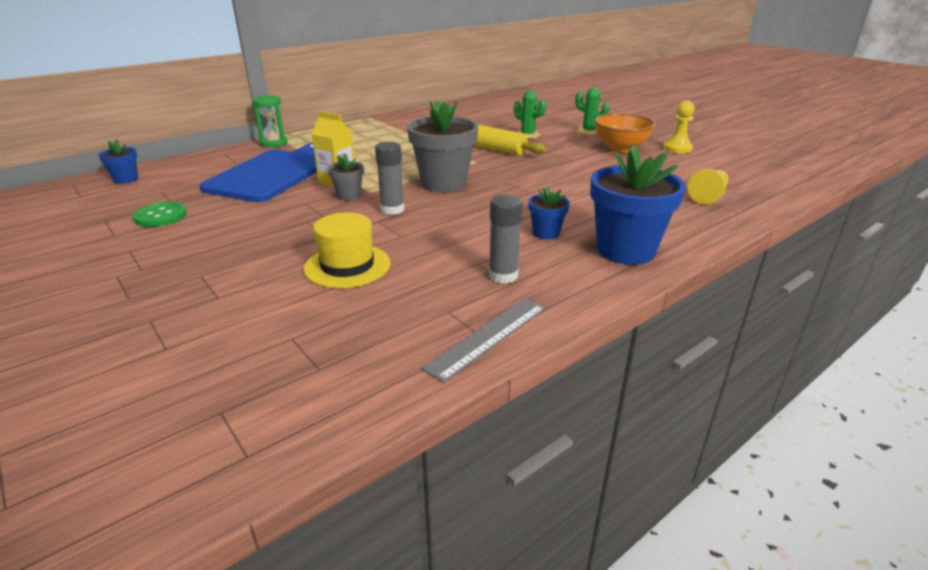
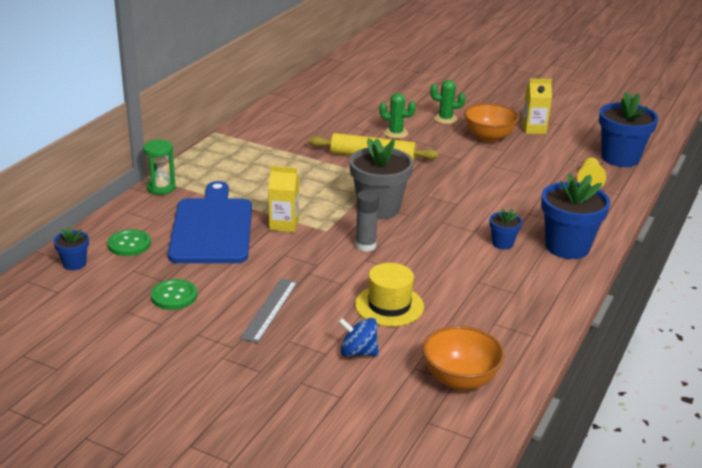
camera: 25 degrees left, 0 degrees up
(189, 174) = (129, 244): none -> green button
(251, 304) = (358, 352): none -> blue spinning top
(328, 367) = (460, 379): none -> orange bowl
(349, 195) = (313, 239): grey flower pot -> none
(488, 337) = (535, 334): grey ruler -> grey ruler (270, 309)
(503, 276) = (504, 287): grey glue stick -> none
(677, 148) = (533, 129): yellow pawn -> yellow carton
(765, 182) = (620, 158): none -> blue flower pot

